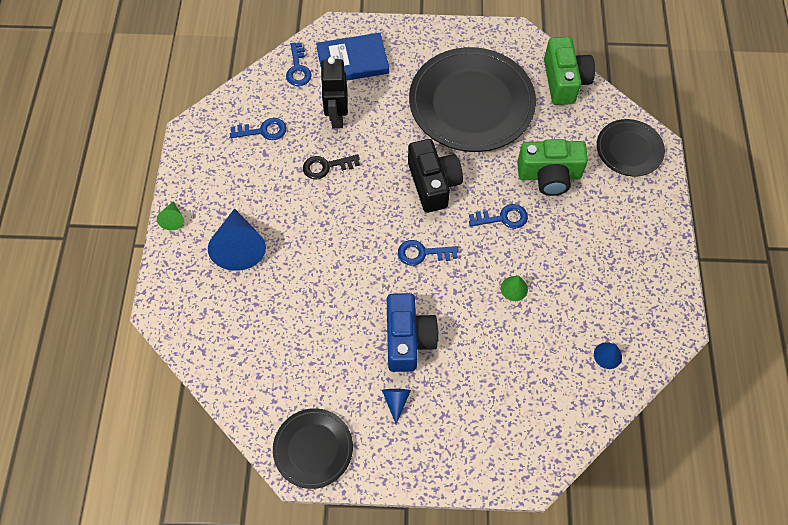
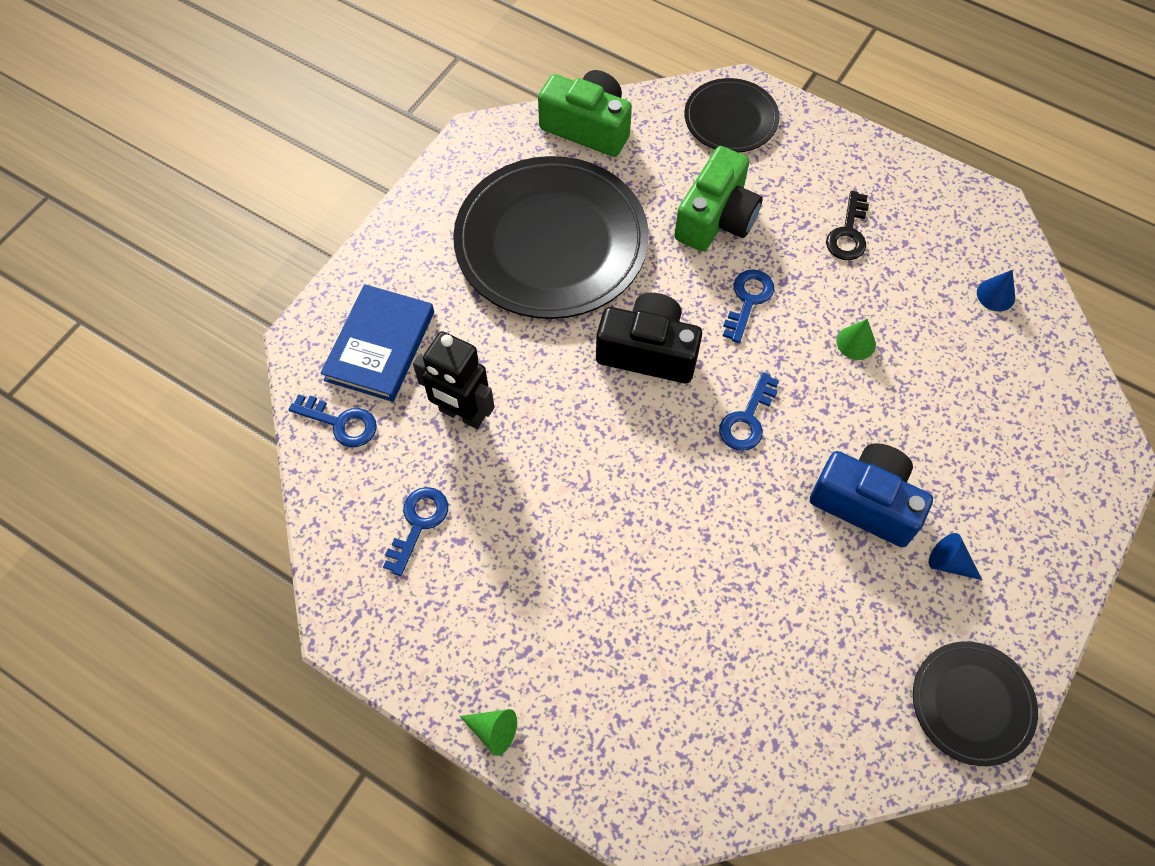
camera: 60 degrees left, 0 degrees up
(239, 247) = (600, 653): blue cone -> none
(326, 166) = (537, 469): black key -> black key (848, 233)

